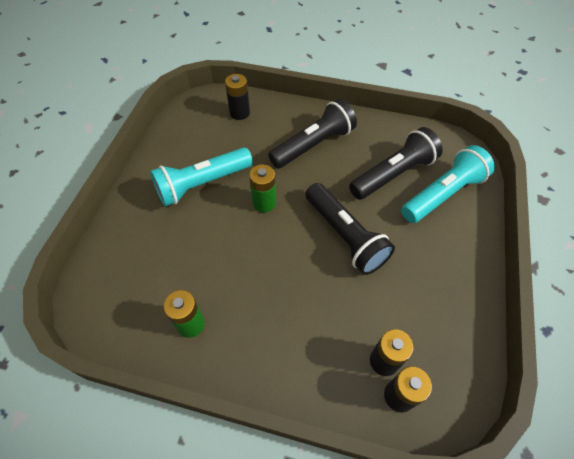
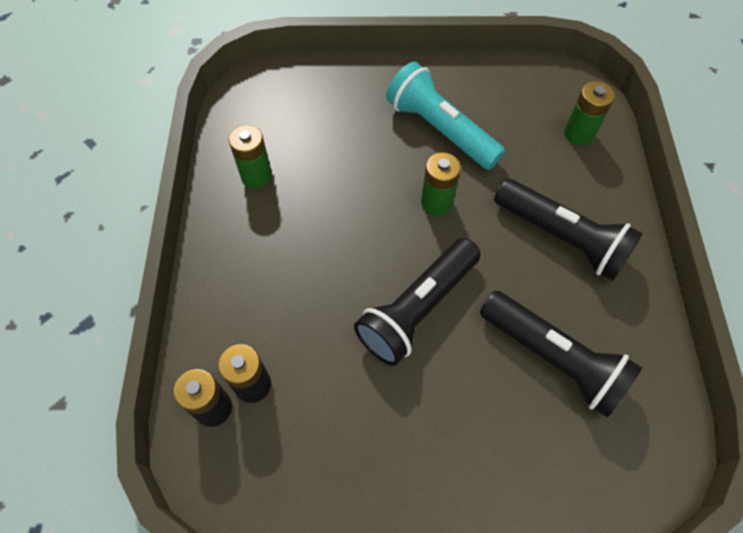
camera: 75 degrees right, 5 degrees up
(239, 113) = (578, 134): black battery -> green battery
(442, 194) = (543, 439): turquoise flashlight -> none

